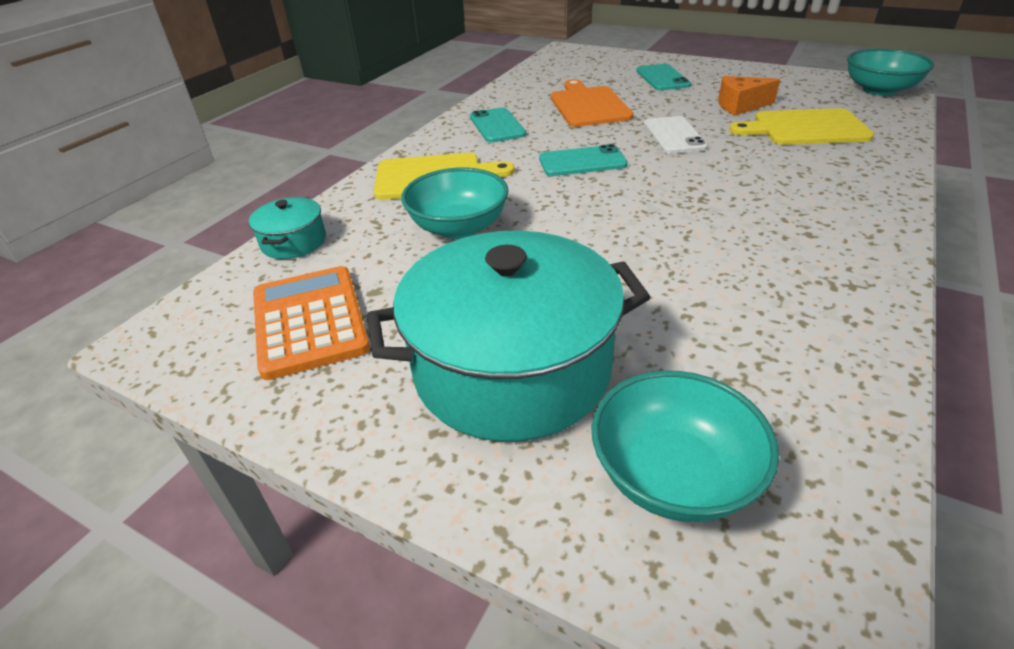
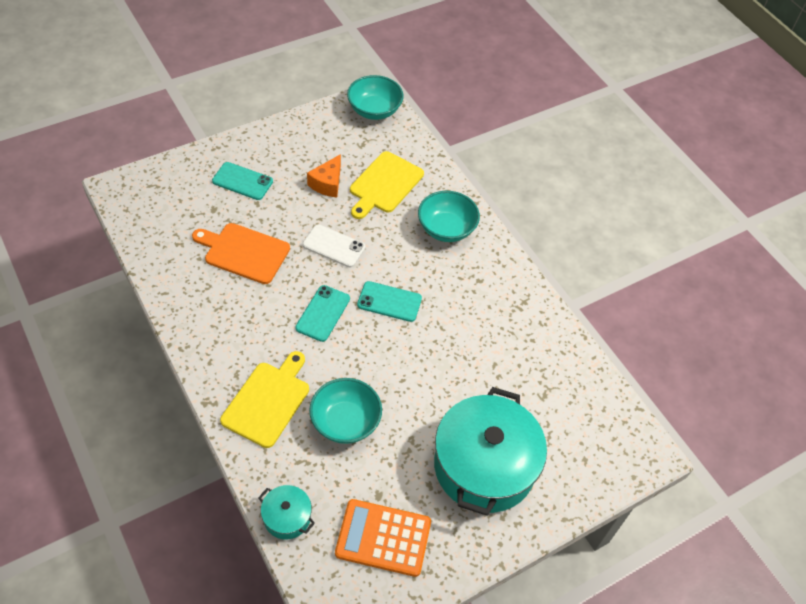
camera: 65 degrees left, 15 degrees up
(497, 126) = (222, 322): turquoise phone -> turquoise phone (389, 302)
(673, 475) = (575, 448): turquoise bowl -> turquoise bowl (446, 229)

